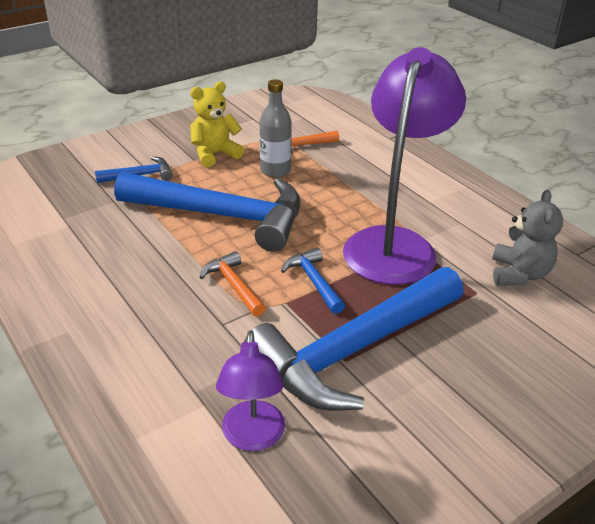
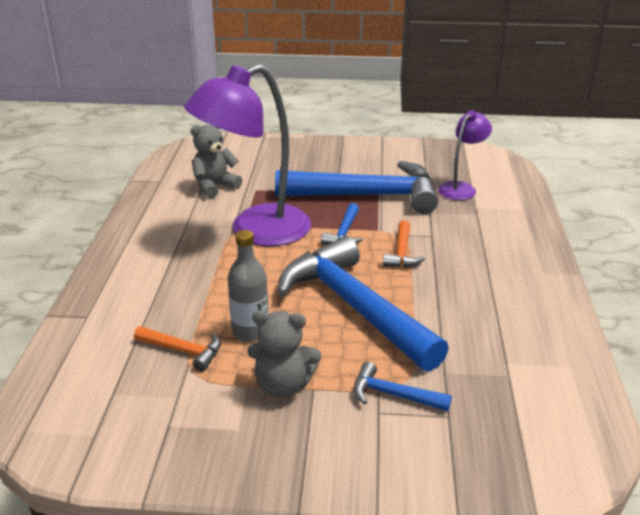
camera: 140 degrees left, 5 degrees down
(215, 154) = (283, 385): yellow teddy bear -> grey teddy bear

